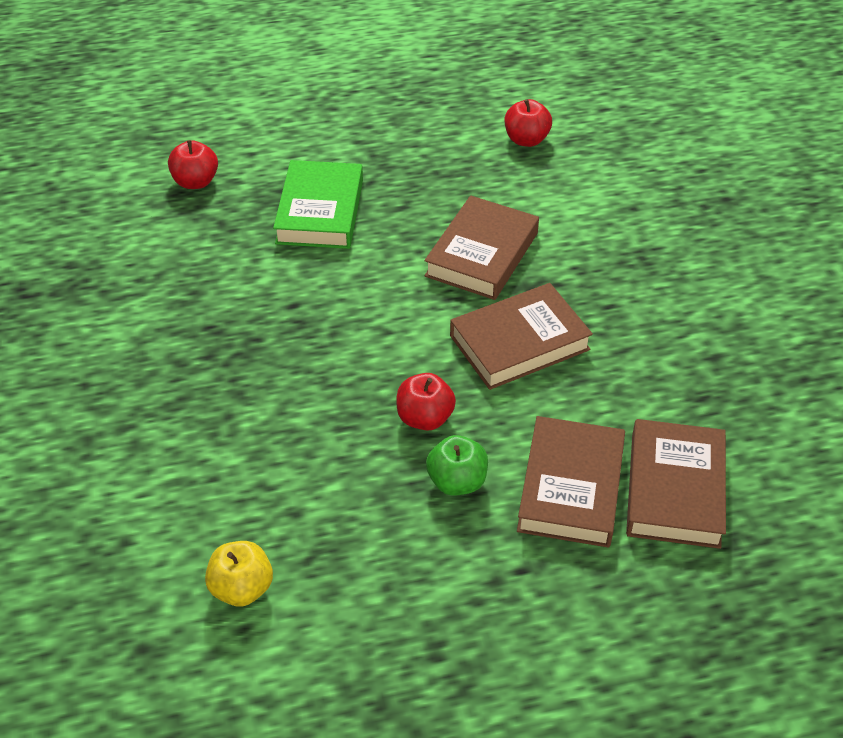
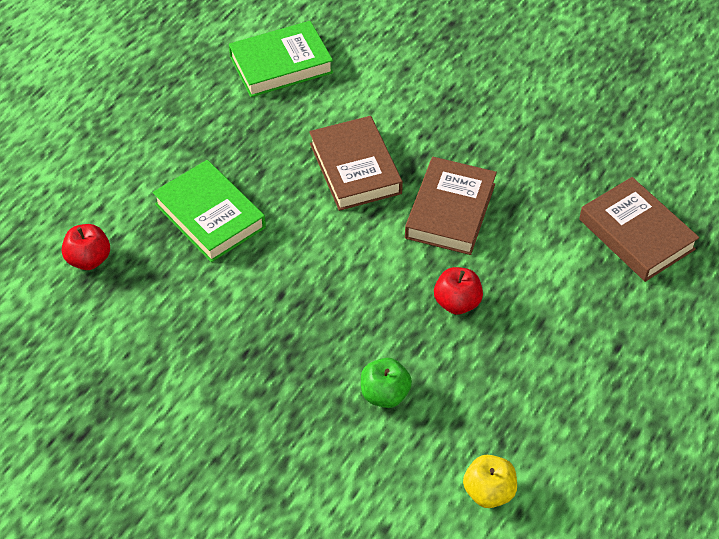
camera: 45 degrees left, 5 degrees up
(457, 482) = (523, 326): green apple -> green apple (385, 394)
(526, 140) = (281, 64): red apple -> green book
(571, 487) = (585, 278): brown book -> none

